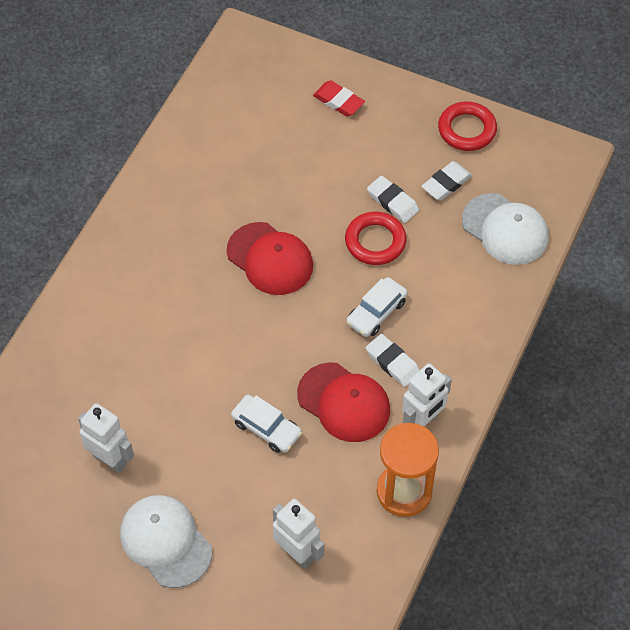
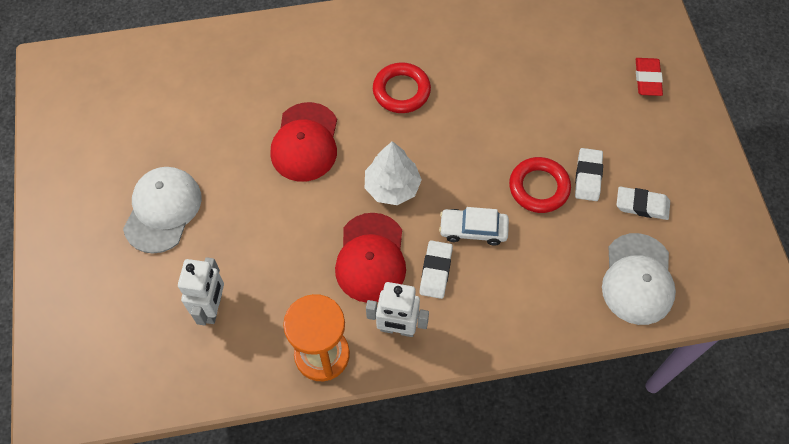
camera: 55 degrees right, 5 degrees up
(110, 459) = (206, 131): white robot -> none
(266, 428) = (307, 217): white car -> none
(270, 259) = (459, 124): red cap -> red cap (305, 142)
(289, 346) = (392, 187): none -> white tree
(467, 130) = (710, 188): red ring -> red ring (401, 91)

